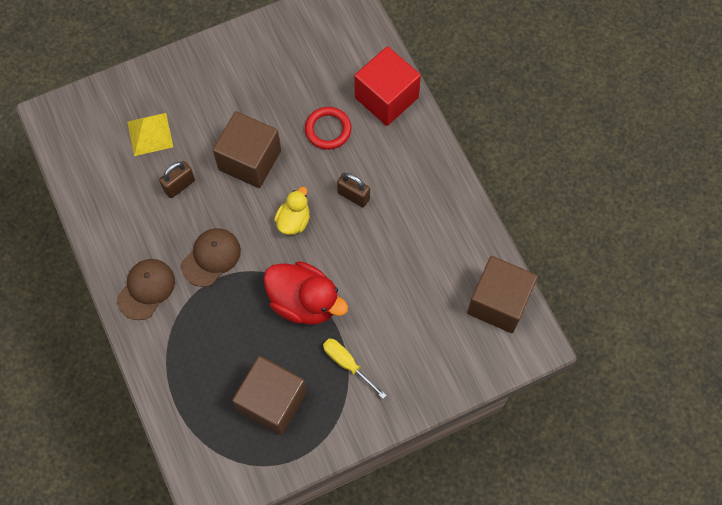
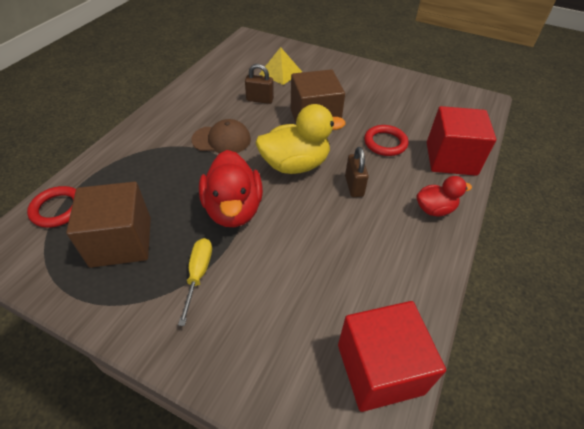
camera: 50 degrees right, 20 degrees down
(146, 289) = (168, 123): brown cap -> none
(194, 434) = (58, 209): none -> red ring
(293, 220) = (295, 164): yellow duck -> yellow duck, size x1.75
(421, 160) = (434, 209): none -> red duck
(498, 302) = (379, 369): brown cube -> red cube

